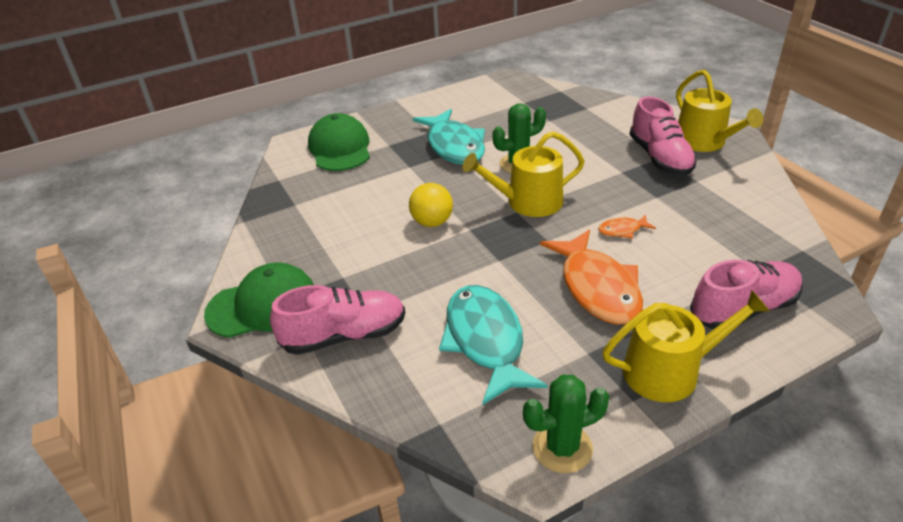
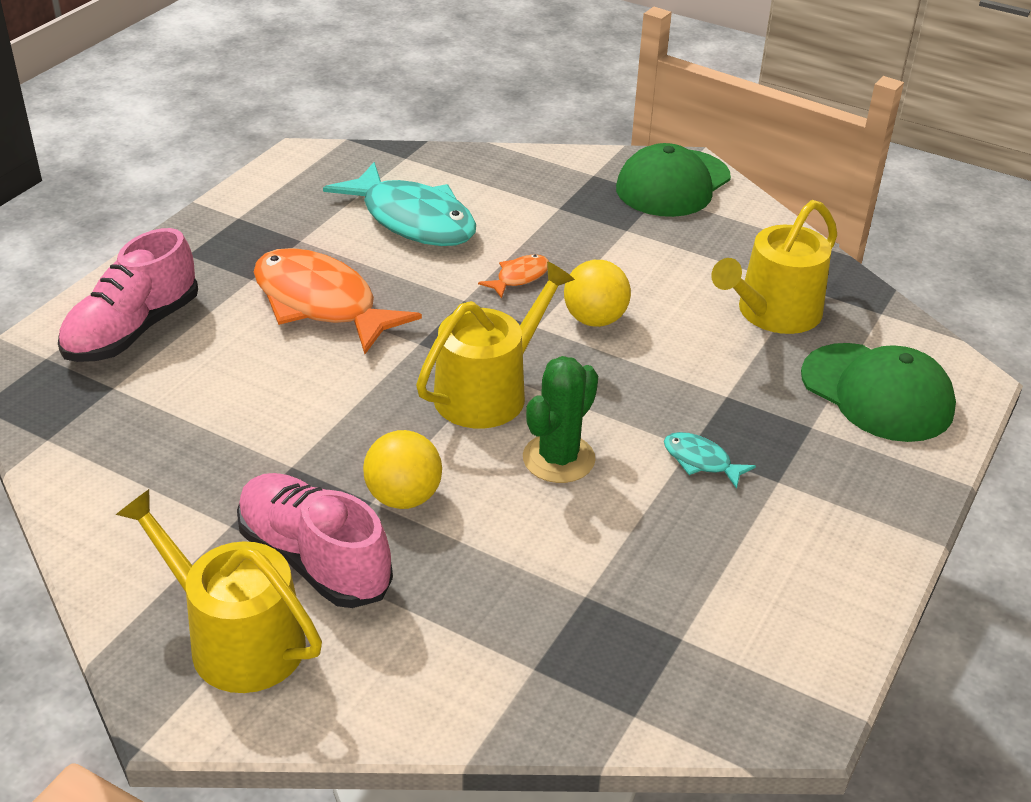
camera: 145 degrees right, 0 degrees up
(344, 335) = (558, 185): pink shoe -> none
(454, 146) = (701, 461): turquoise fish -> turquoise fish, size x0.44
(562, 448) = (289, 171): green cactus -> none
(605, 169) = (403, 497): none -> yellow ball
(622, 230) = (323, 389): orange fish -> orange fish (519, 277)
(670, 371) = (208, 248): yellow watering can -> yellow watering can (772, 313)

